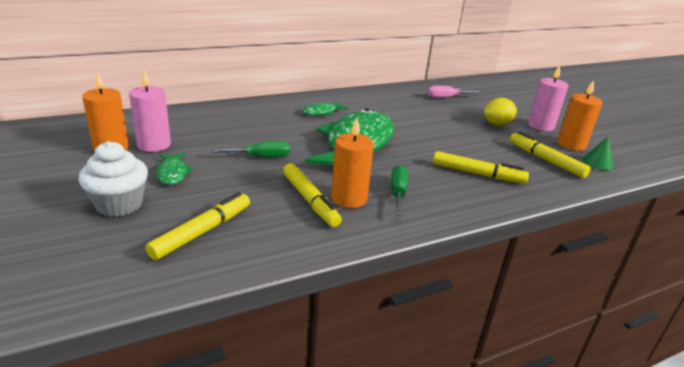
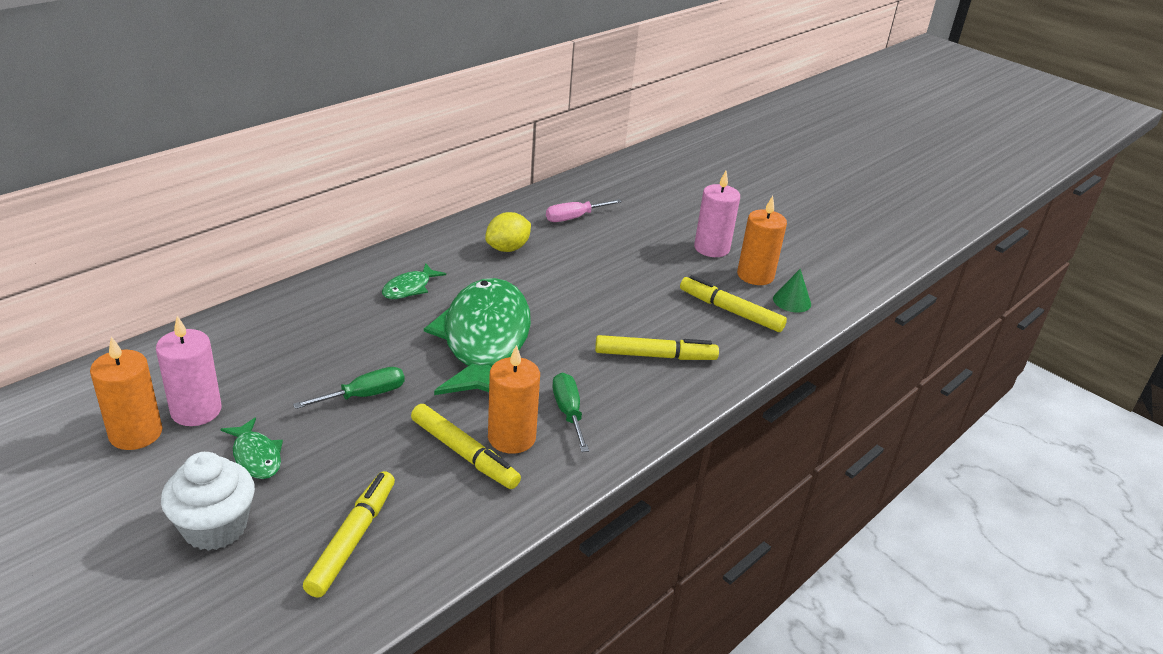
camera: 20 degrees left, 5 degrees up
(497, 124) = (655, 258): yellow lemon -> yellow lemon (507, 248)

